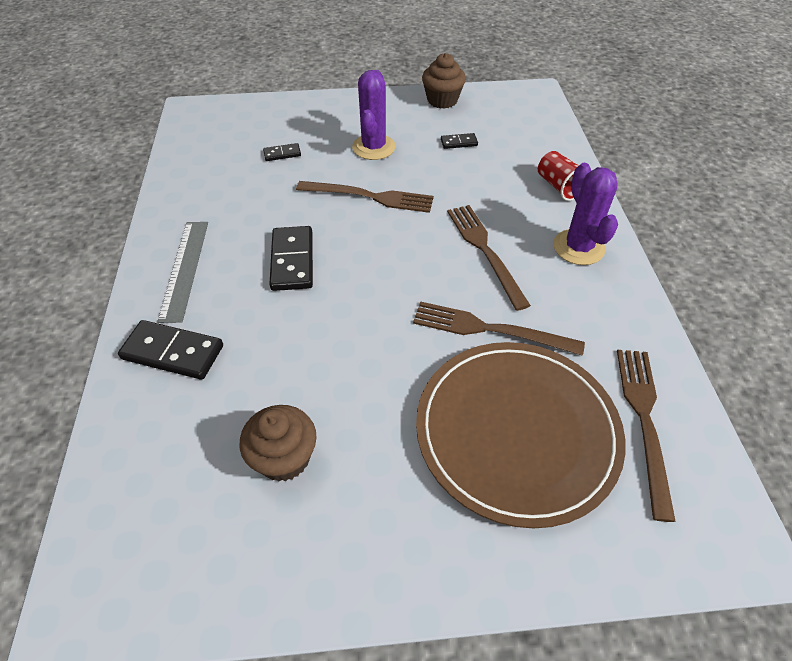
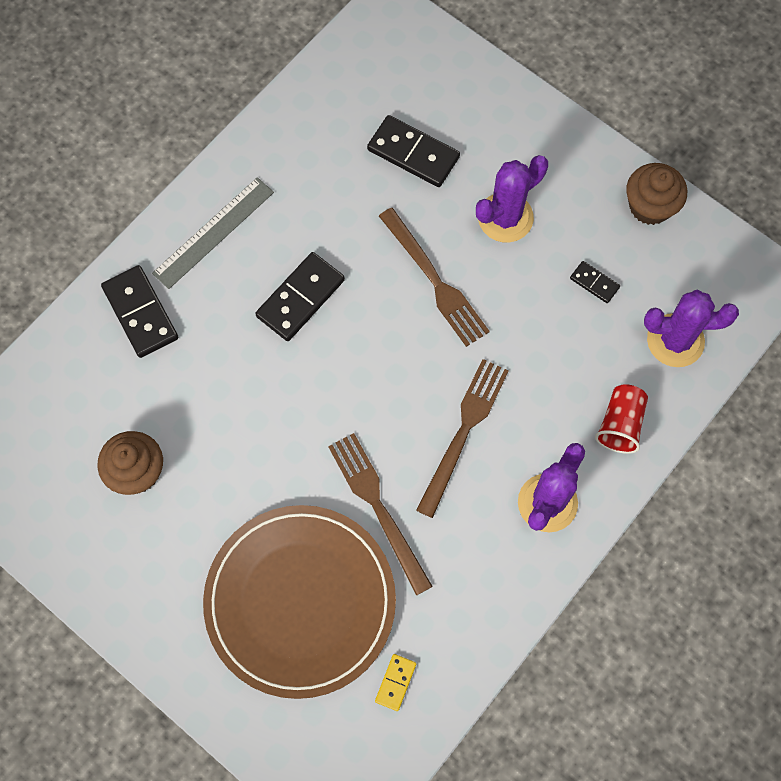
camera: 45 degrees right, 20 degrees up
(282, 154) = (413, 153): black domino -> black domino, size x1.91
(531, 138) = (675, 340): none -> purple cactus
(644, 421) = (395, 682): brown fork -> yellow domino

